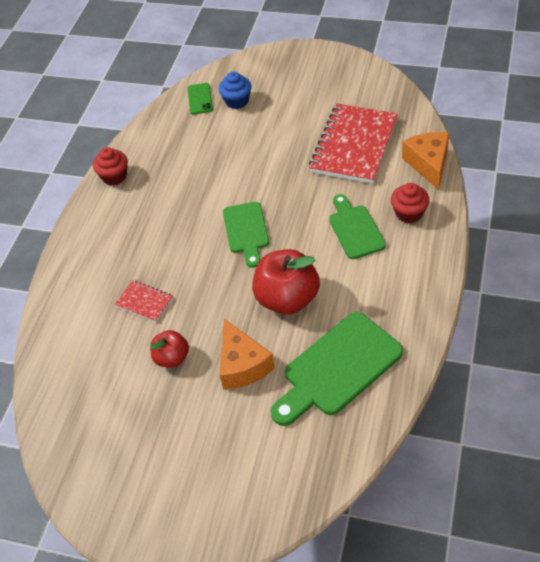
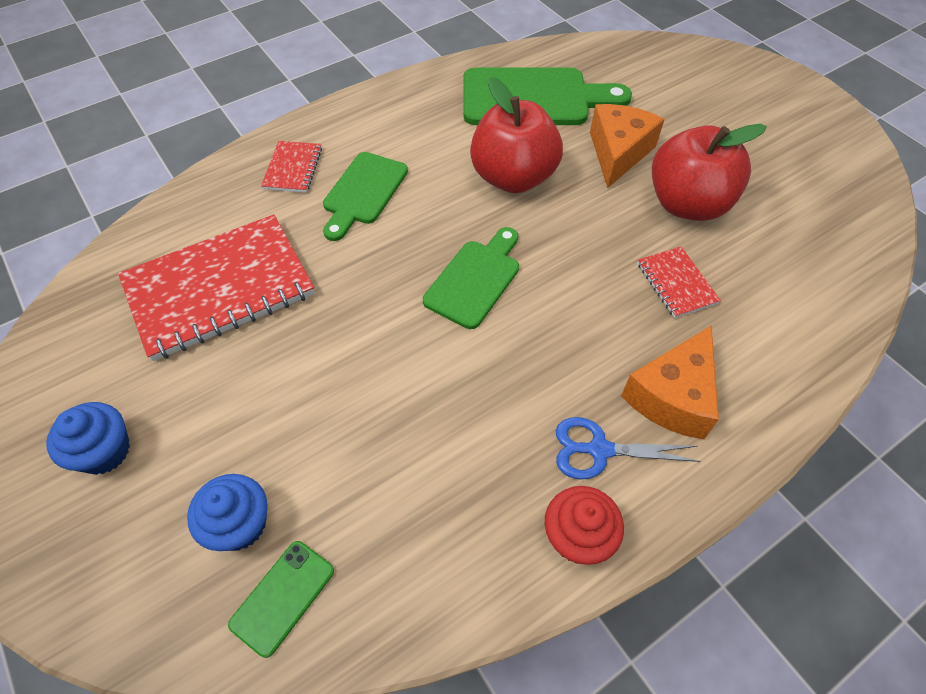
camera: 145 degrees left, 5 degrees up
(127, 206) = (599, 450): none -> blue scissors
(172, 358) = (687, 204): red apple -> red apple, size x1.78
(311, 82) = (104, 451): none -> blue cupcake
(409, 213) = (293, 168): red cupcake -> red notebook
(428, 164) = (193, 201): orange cheese -> orange cheese (672, 396)

